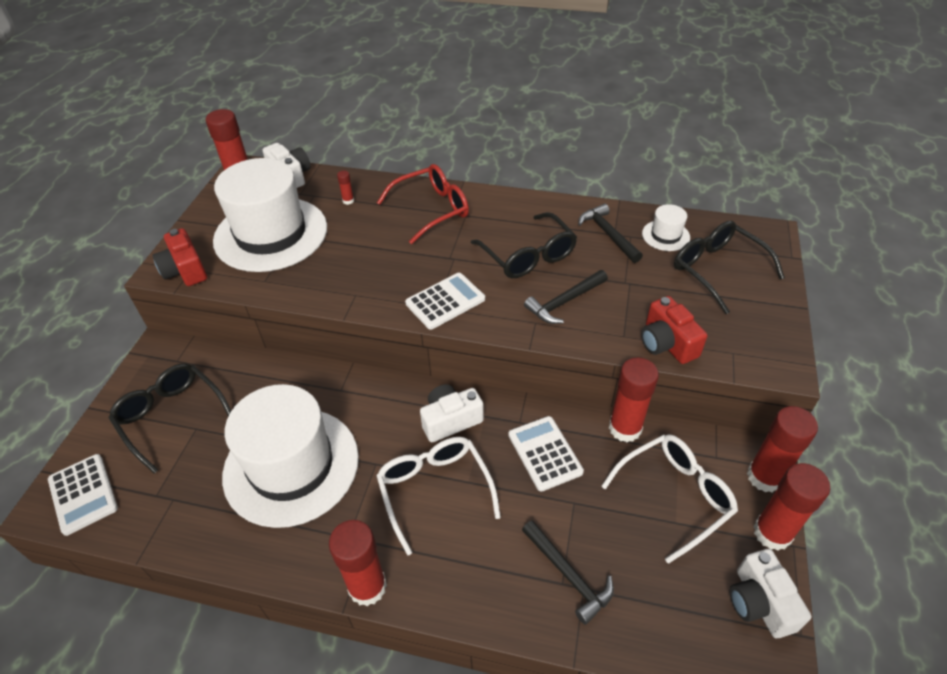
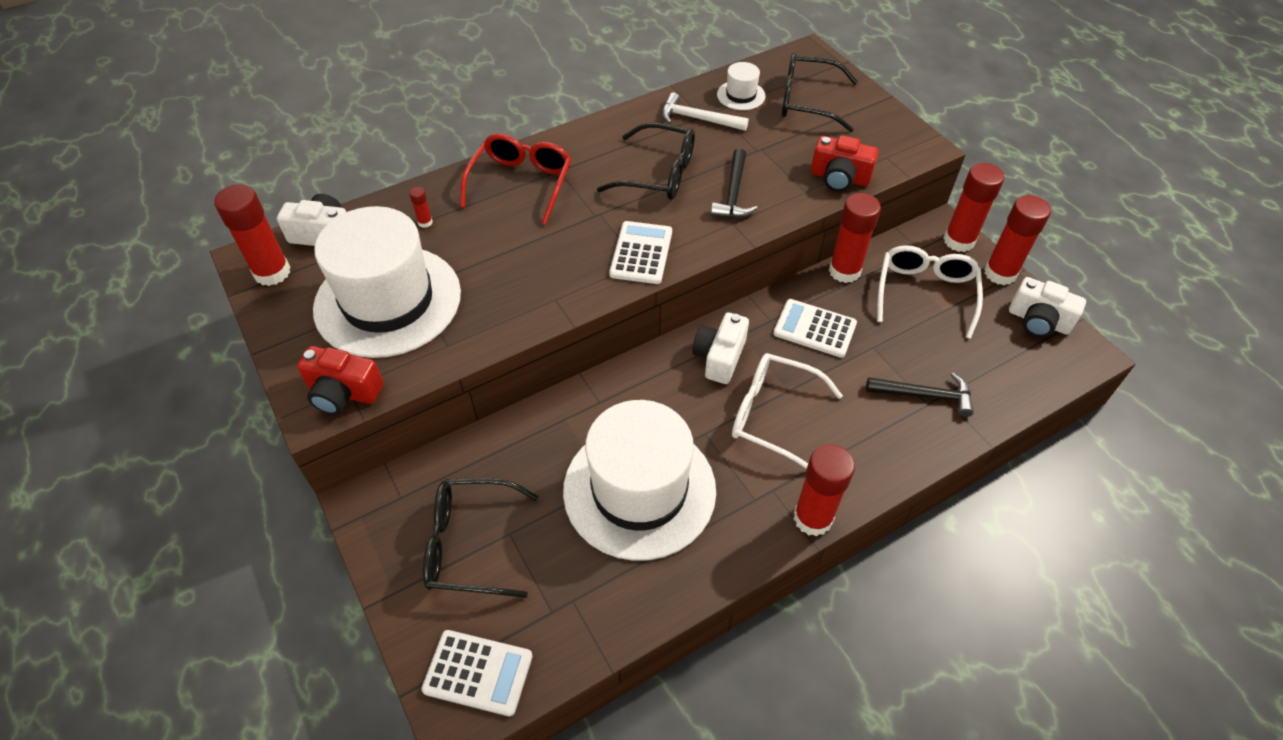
camera: 45 degrees left, 5 degrees up
(608, 234) = (697, 119): black hammer -> white hammer

